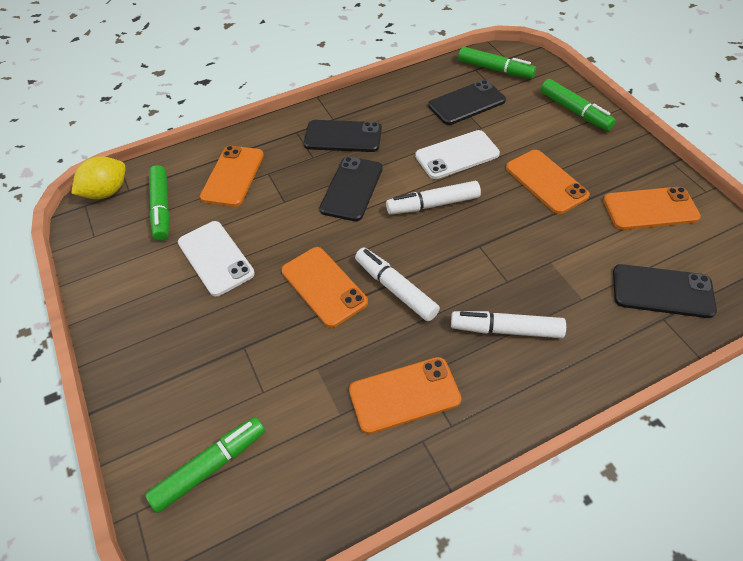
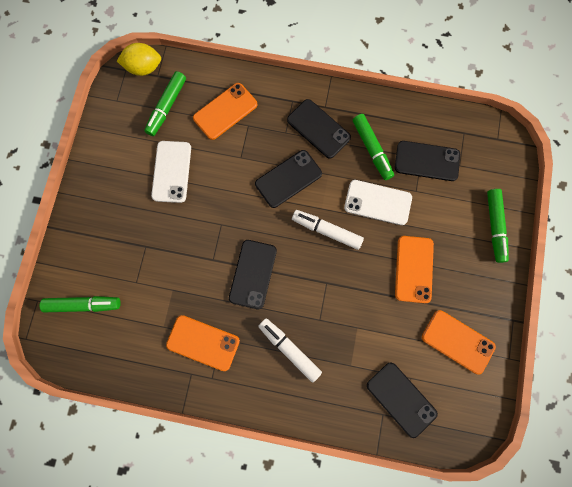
camera: 35 degrees right, 25 degrees up
(324, 286) = (215, 240): orange phone -> none
(395, 289) = (253, 274): white marker -> black phone
(495, 69) = (478, 144): green marker -> green marker (372, 149)

